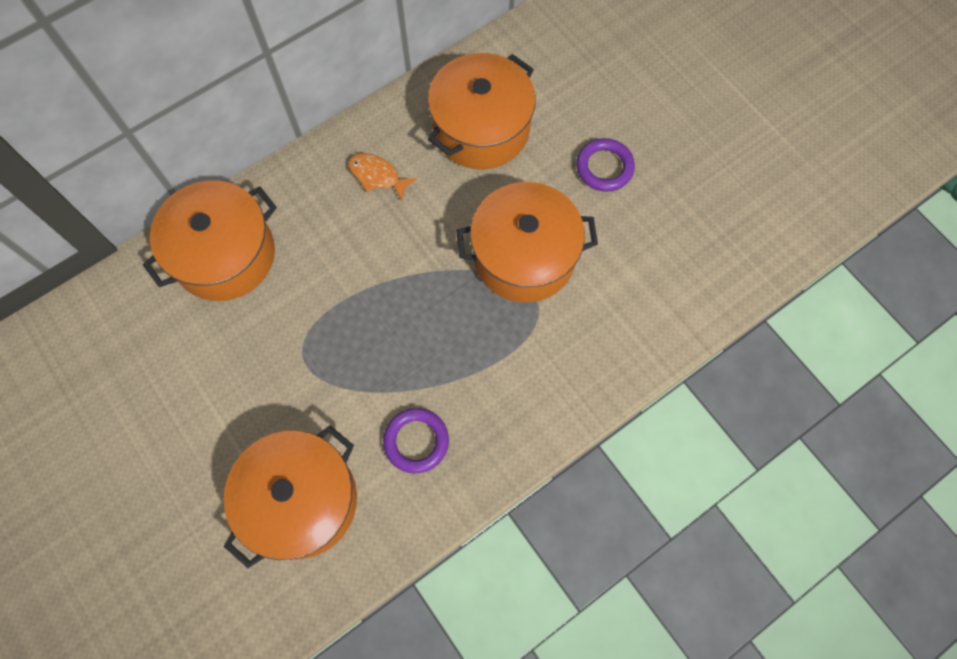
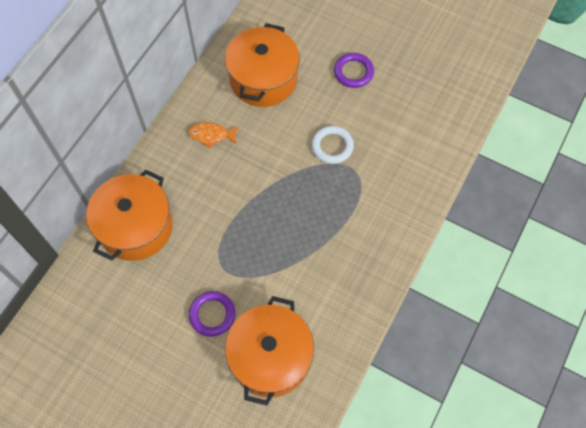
camera: 25 degrees left, 5 degrees down
(416, 441) = (324, 288): purple ring -> purple ring (212, 315)
(524, 256) = (332, 146): orange pot -> white ring

